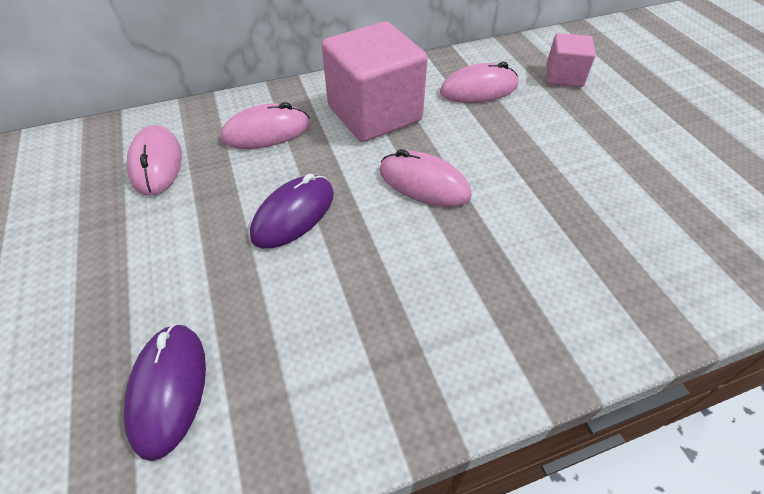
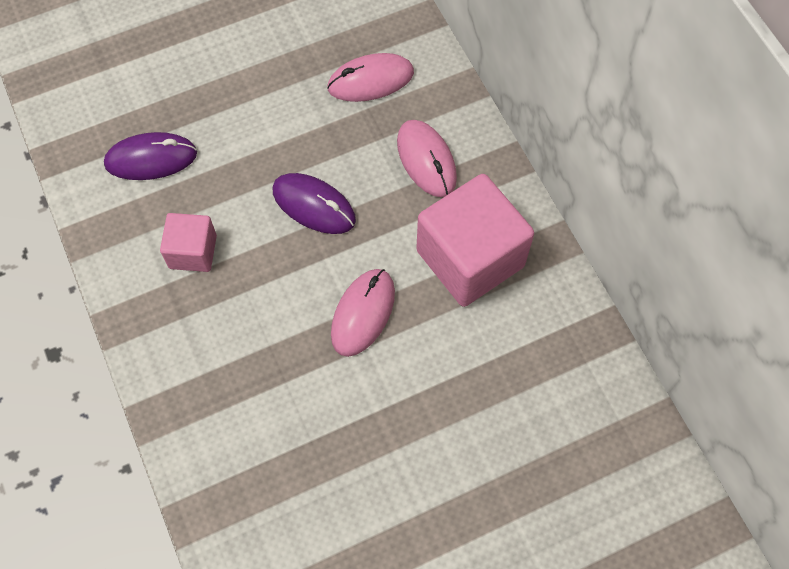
camera: 85 degrees right, 15 degrees up
(478, 89) = (534, 371): pink mouse -> none
(564, 76) = (580, 480): pink cube -> pink cube (193, 252)

